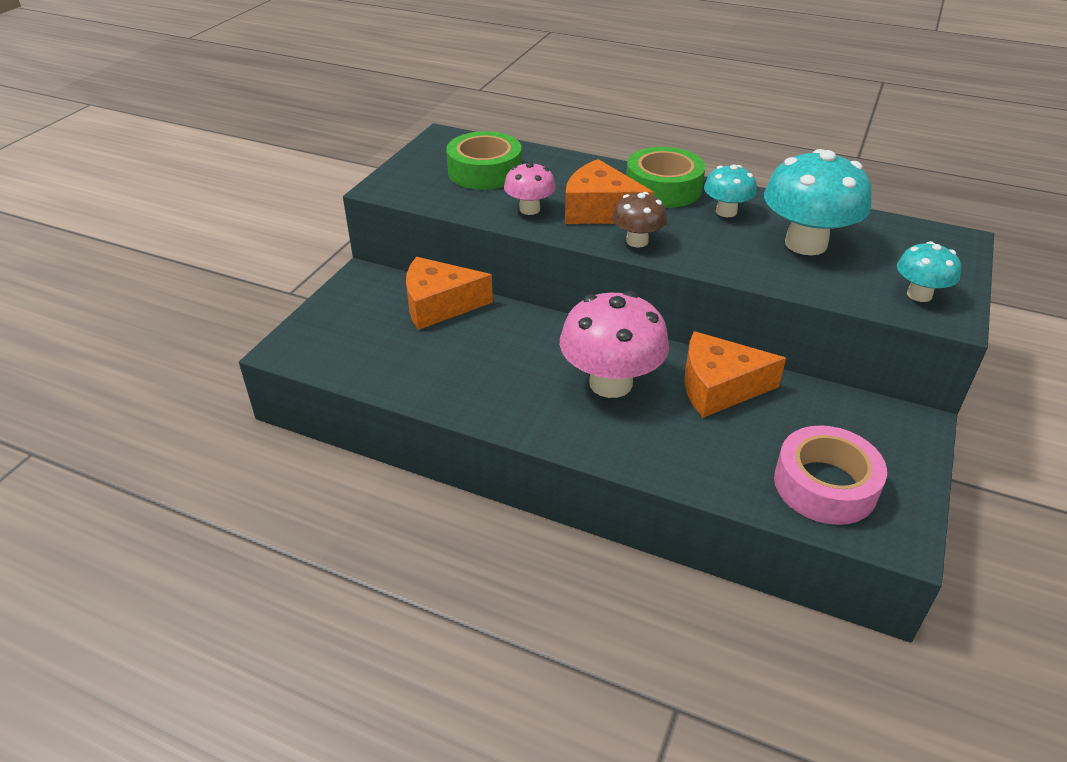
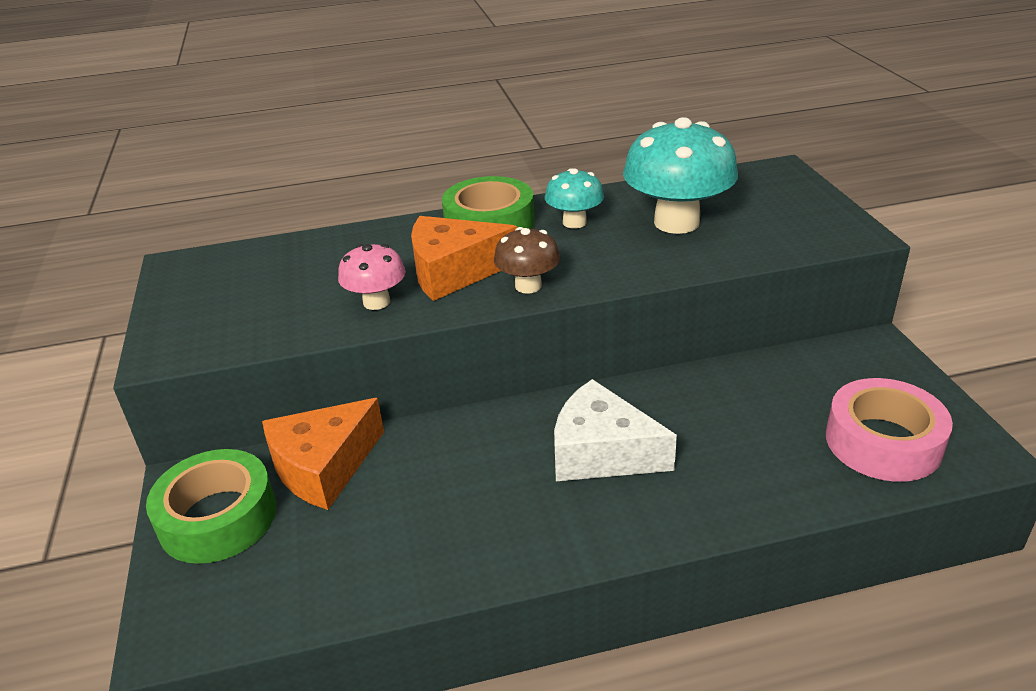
camera: 35 degrees left, 5 degrees down
(484, 171) = (275, 283): green tape -> green tape (218, 518)
(610, 383) = (601, 452): pink mushroom -> white cheese
(718, 387) = (699, 400): orange cheese -> none
(919, 295) = (814, 227): turquoise mushroom -> none

